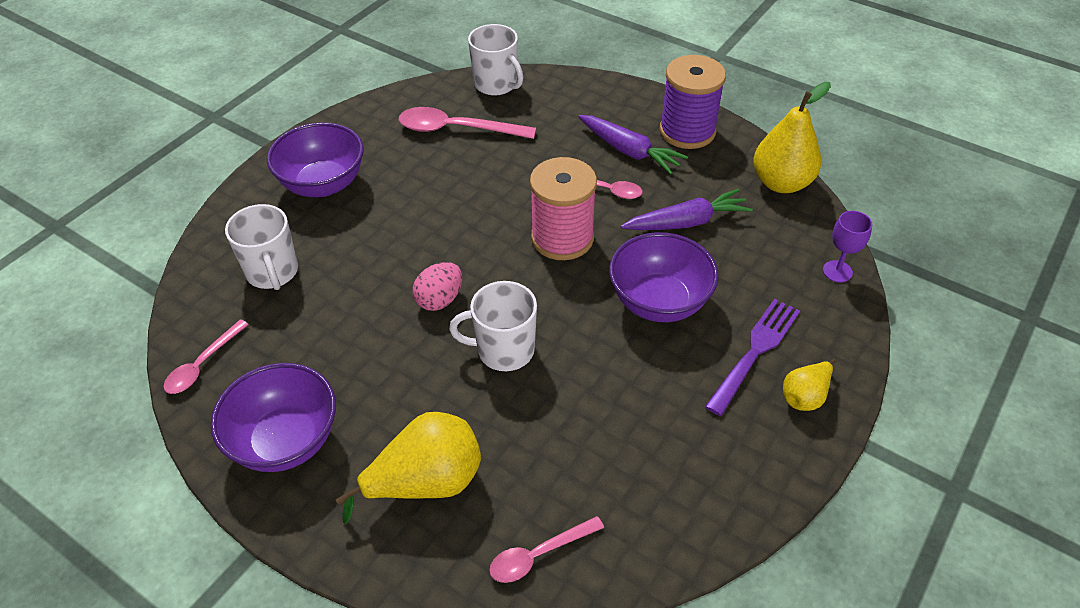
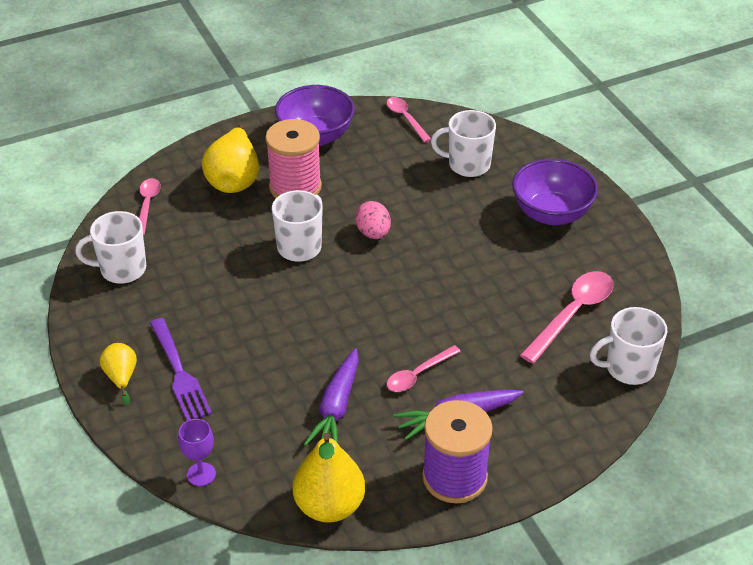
camera: 120 degrees right, 5 degrees down
(562, 238) = (381, 322): pink spool -> pink spool (295, 187)
(659, 302) = (270, 345): purple bowl -> none
(668, 503) = (122, 269): none -> white mug

